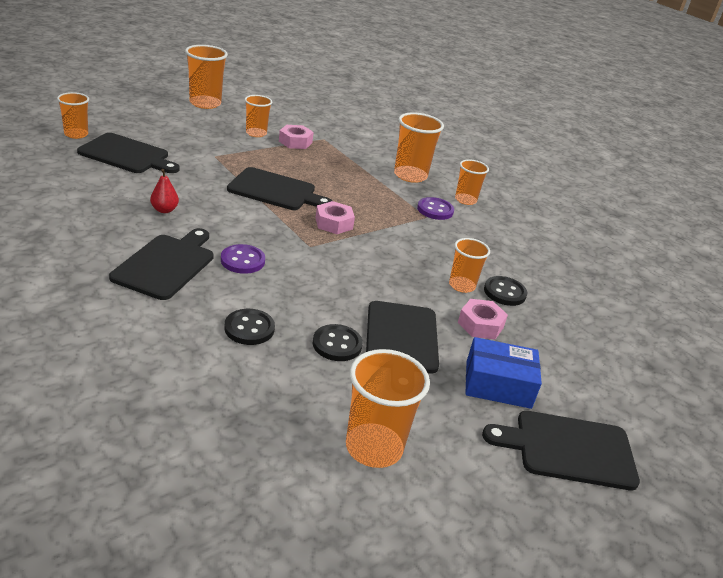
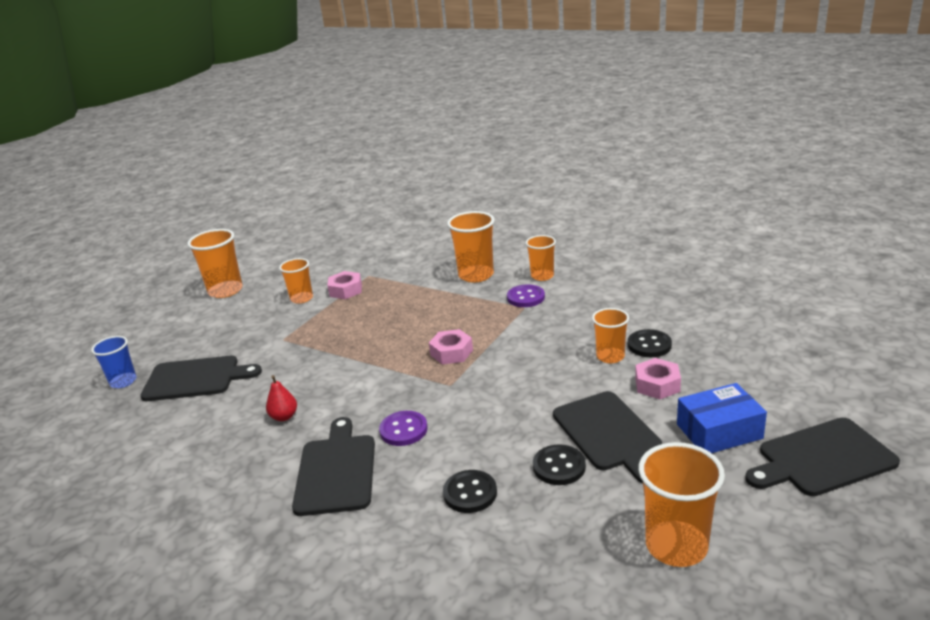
camera: 15 degrees left, 5 degrees down
(76, 134) = (123, 381): orange cup -> blue cup
(275, 190) = (371, 346): black cutting board -> none

